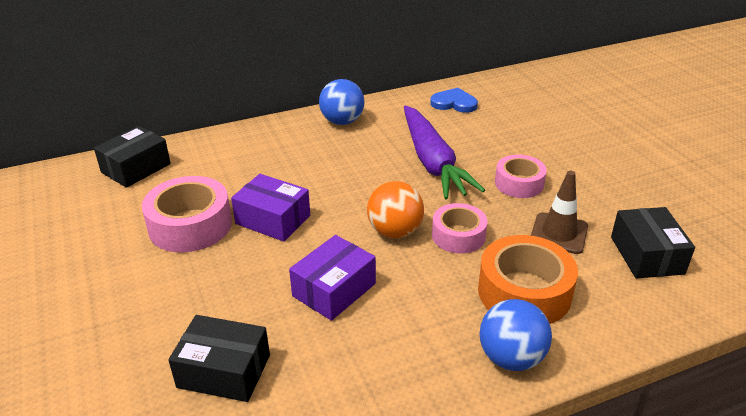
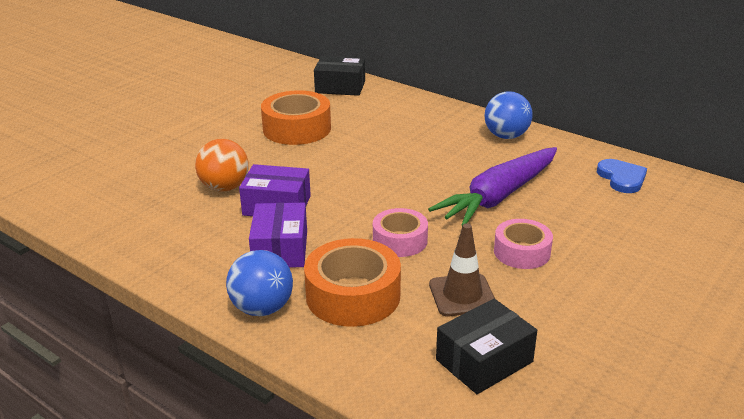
camera: 60 degrees right, 5 degrees down
(190, 225) = (297, 129): pink tape -> orange tape
(224, 371) = (165, 193): black box -> none
(273, 219) = (334, 155): purple box -> purple box (280, 249)
(395, 231) = (373, 209): orange ball -> orange ball (224, 187)

